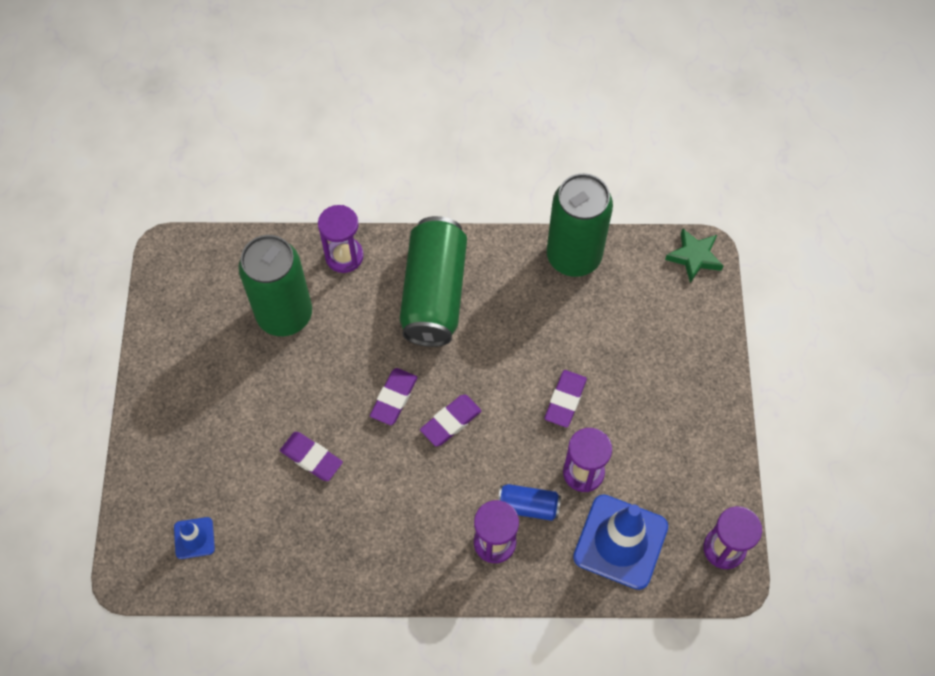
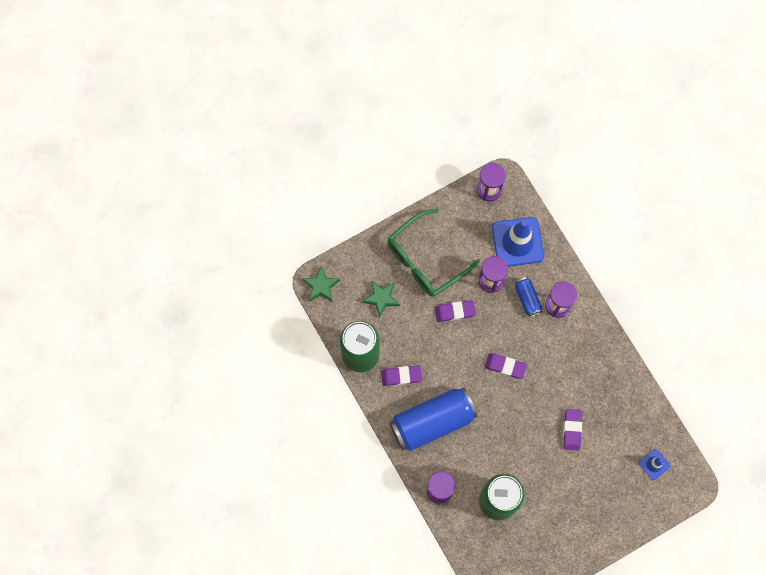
camera: 120 degrees left, 10 degrees up
(394, 398) = (510, 406): purple eraser -> purple eraser (401, 376)
(434, 293) = (432, 421): green can -> blue can
(636, 319) = (381, 298): none -> green star
(661, 404) = (426, 259): none -> green glasses

